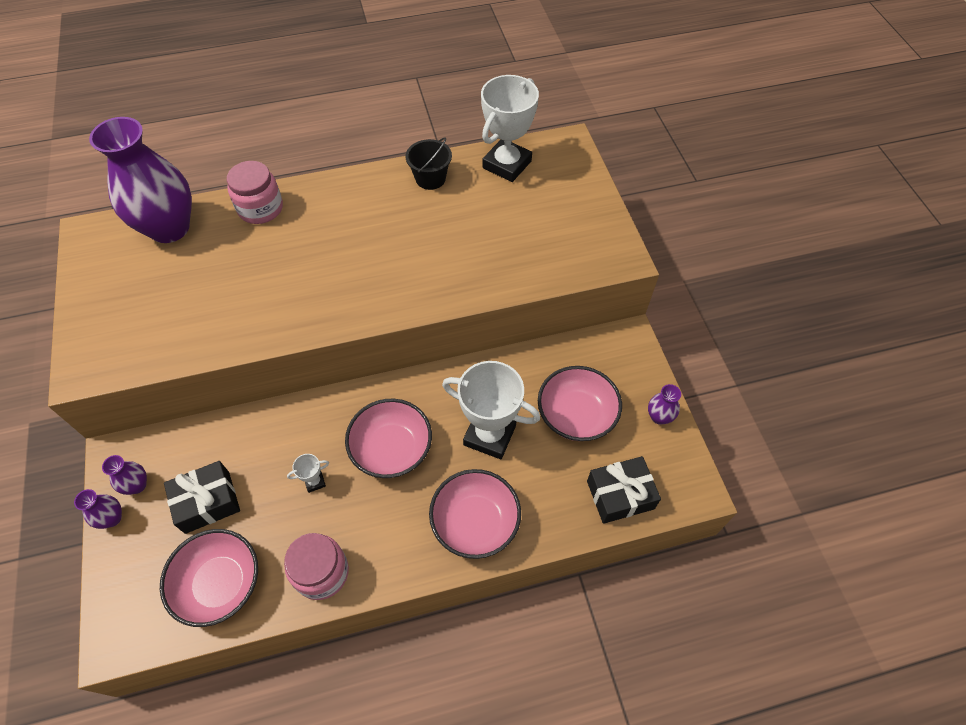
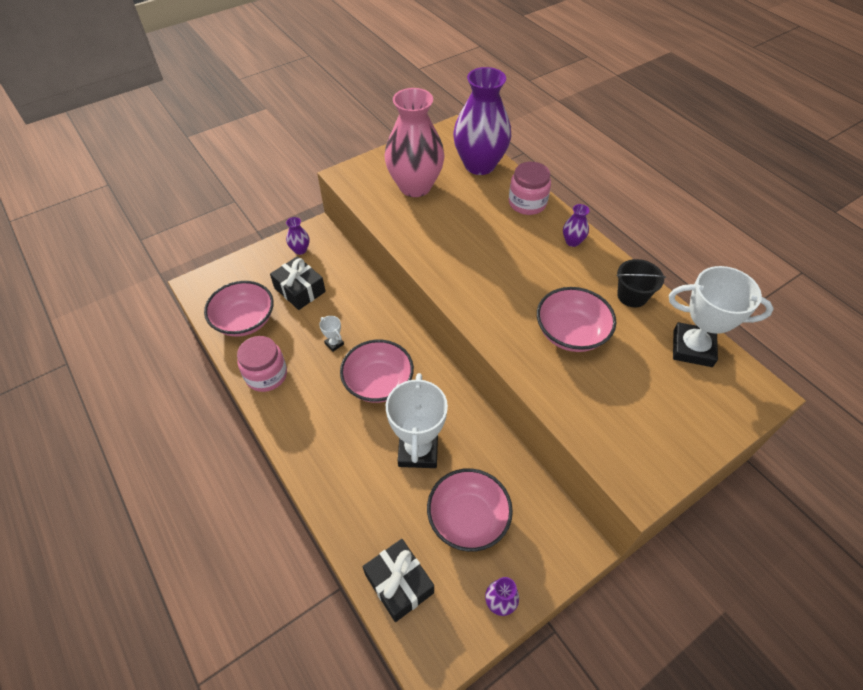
camera: 70 degrees right, 5 degrees down
(112, 518) = (274, 248): purple vase -> purple vase (572, 241)
(159, 302) = (415, 186): none -> pink vase
(475, 522) = (334, 465): pink bowl -> pink bowl (571, 333)

